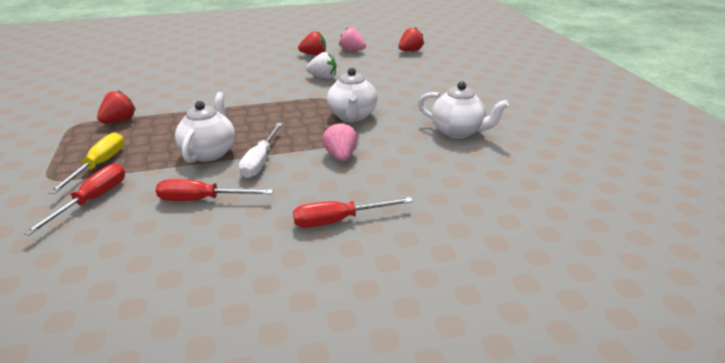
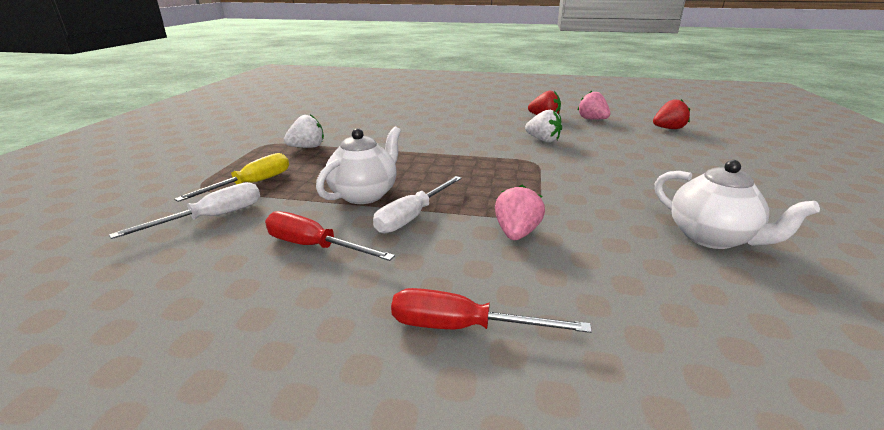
camera: 25 degrees right, 5 degrees down
(92, 200) = (212, 218): red screwdriver -> white screwdriver
(119, 121) = (307, 147): red strawberry -> white strawberry
(352, 116) = (557, 187): white teapot -> none

